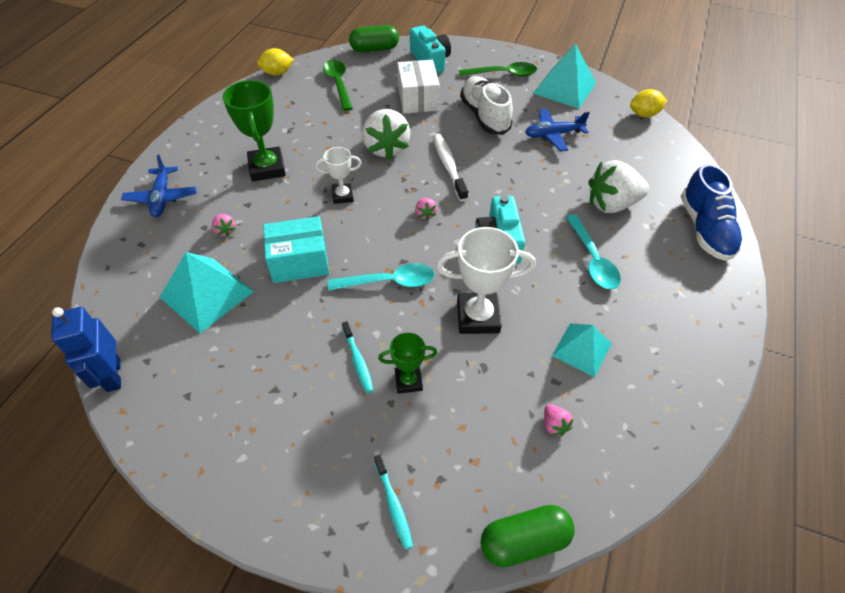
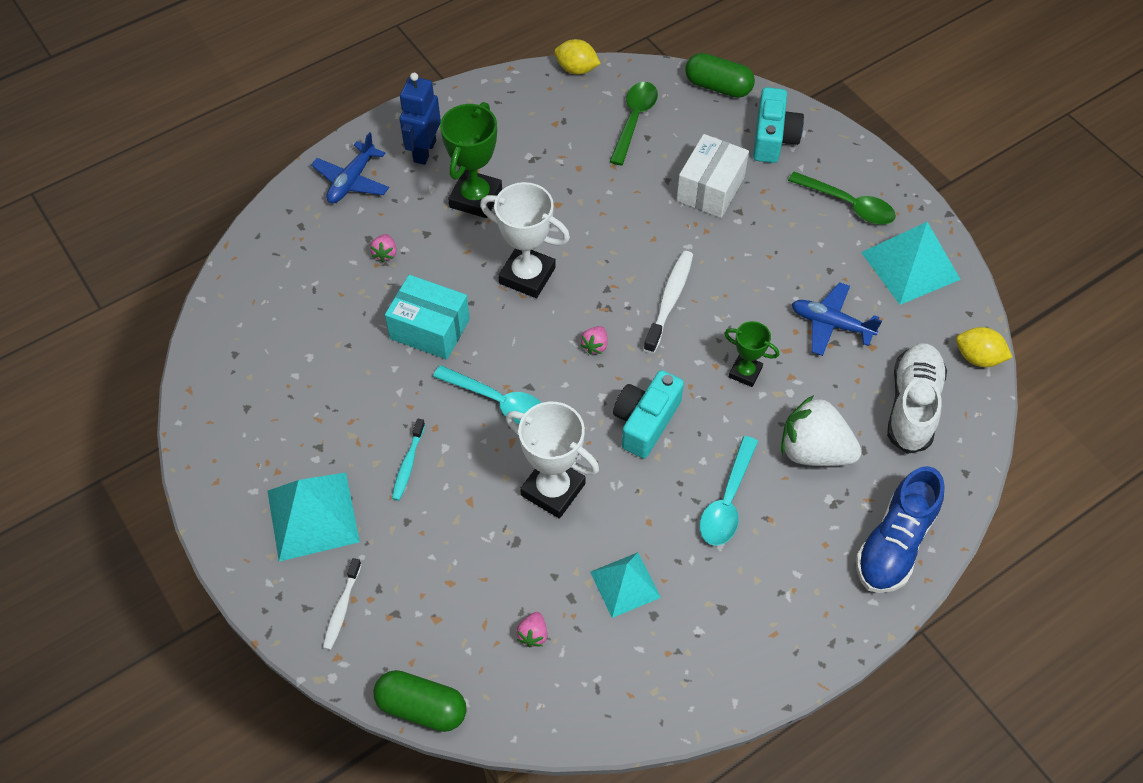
camera: 35 degrees right, 5 degrees up
(113, 375) = (201, 351): blue robot -> blue robot (424, 151)
(206, 294) = (324, 315): turquoise pyramid -> turquoise pyramid (313, 515)
(343, 196) = (527, 275): white trophy -> white trophy, size x1.73
(386, 148) = (619, 239): white strawberry -> none
(393, 505) = (342, 608): turquoise toothbrush -> white toothbrush
(408, 381) = (437, 511): green trophy -> green trophy (745, 372)
(484, 116) = (770, 254): white shoe -> white shoe (912, 406)

